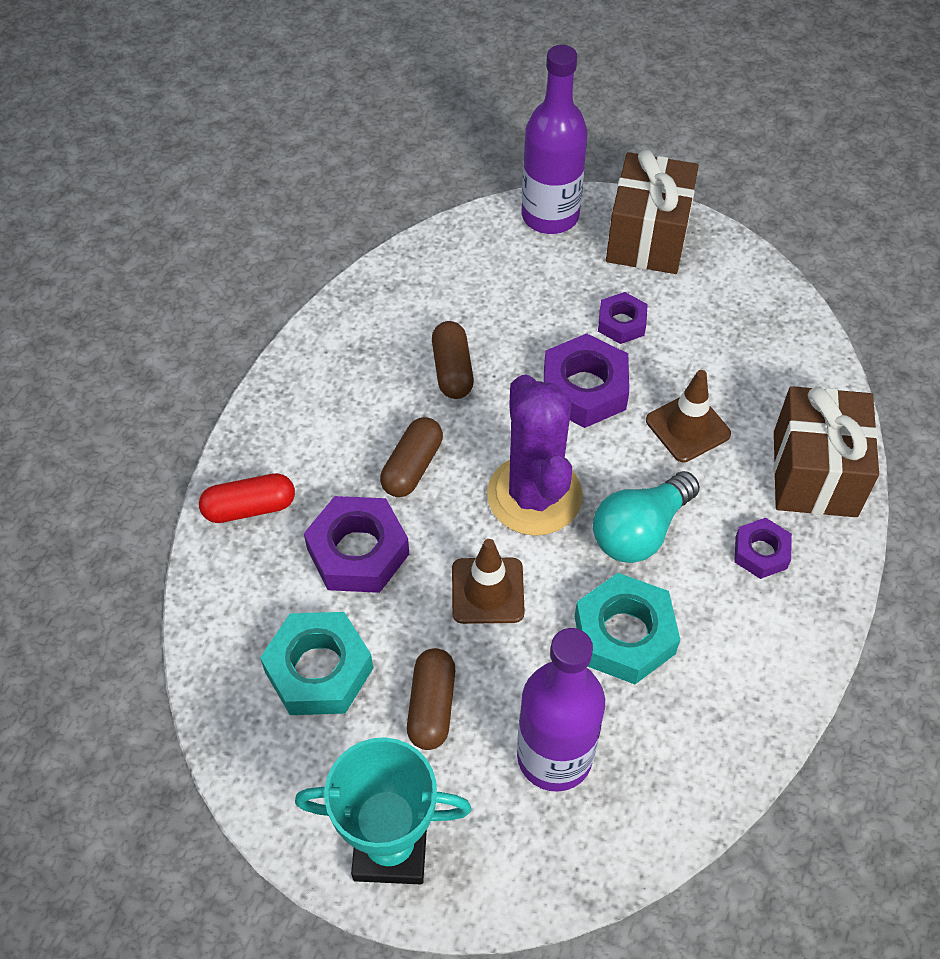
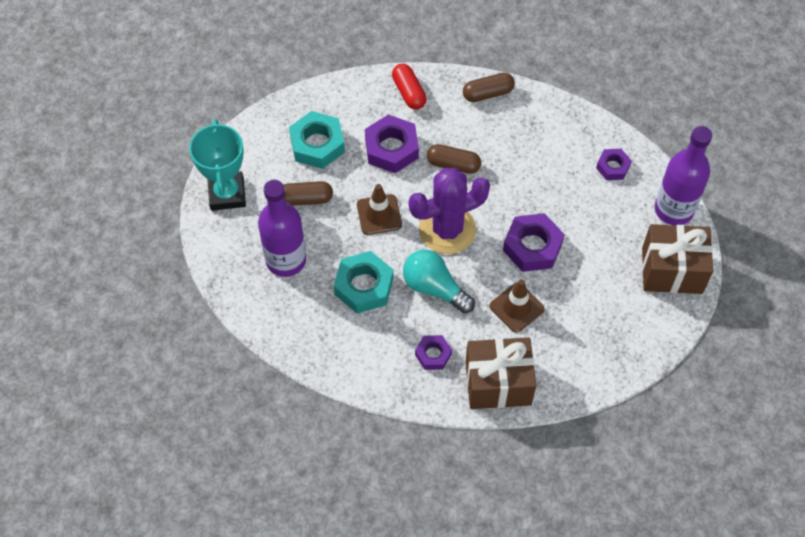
camera: 80 degrees right, 5 degrees up
(452, 370) = (528, 173): brown capsule -> brown capsule (488, 93)
(621, 323) = (591, 262): purple nut -> purple nut (613, 167)

